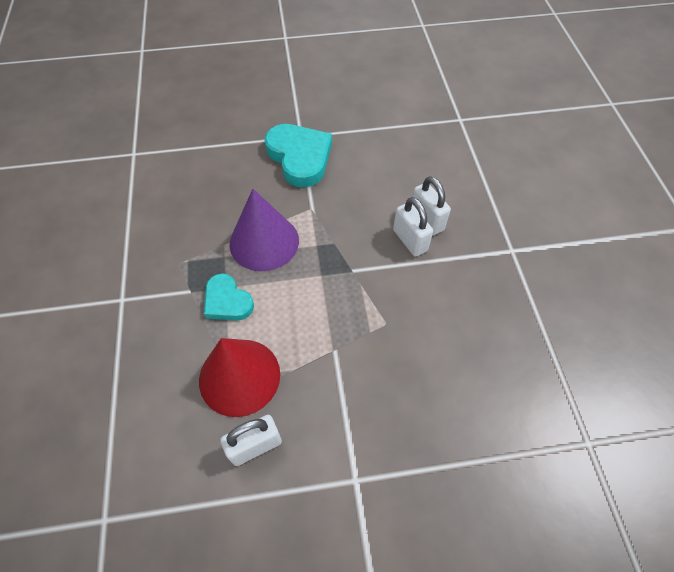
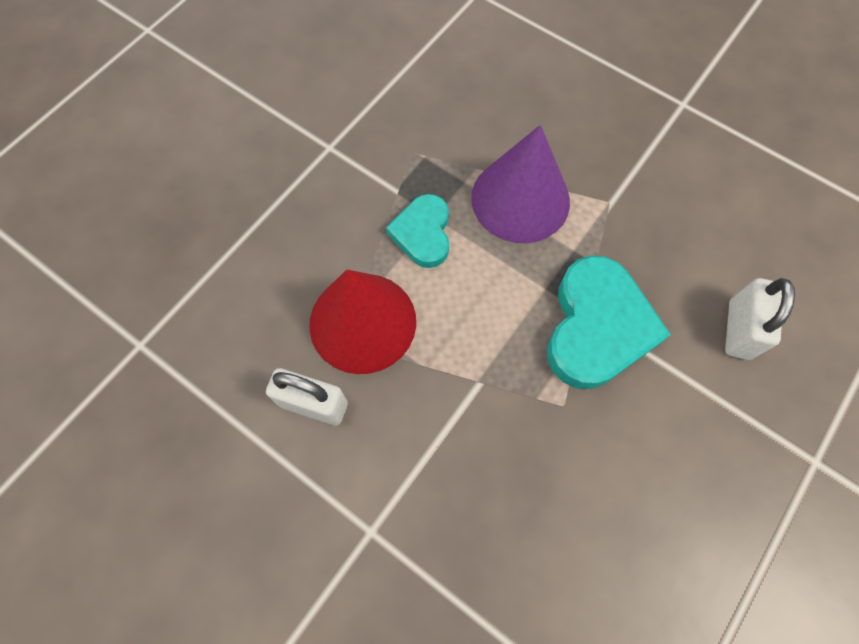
camera: 45 degrees right, 10 degrees up
(300, 157) = (656, 129): turquoise heart -> turquoise heart (597, 327)
(410, 240) = (691, 336): white padlock -> none

